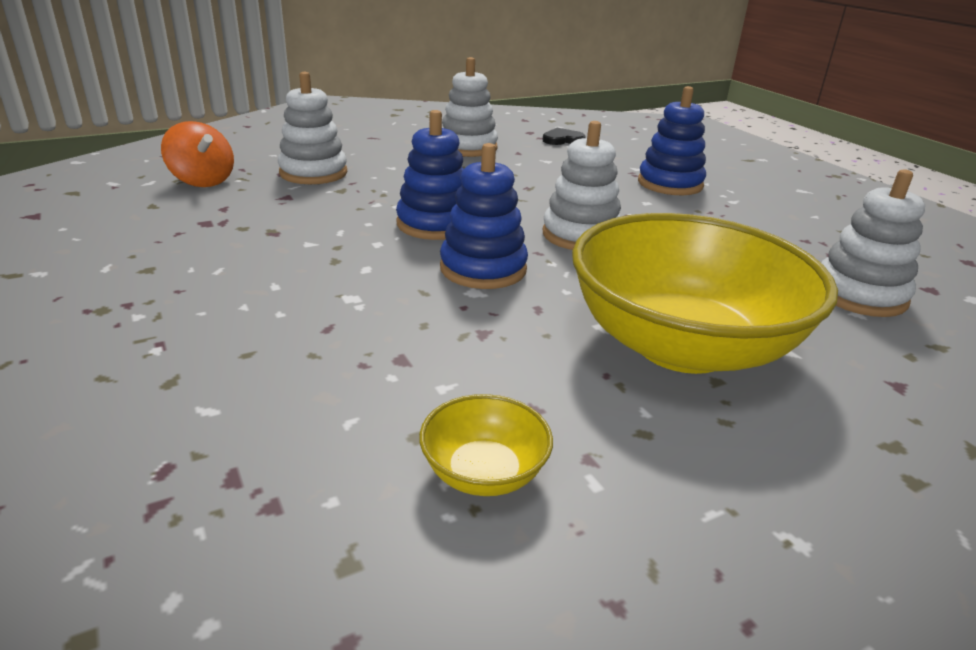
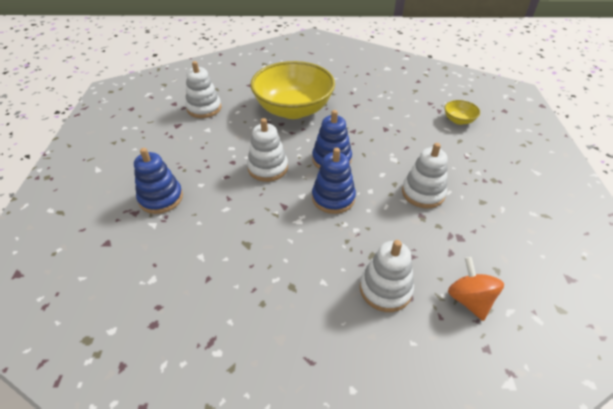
camera: 150 degrees left, 15 degrees up
(468, 147) = (240, 302): white stacking toy -> white stacking toy (423, 193)
(484, 473) = (379, 96): yellow bowl -> yellow bowl (458, 120)
(562, 140) = (146, 293): black heart -> none

